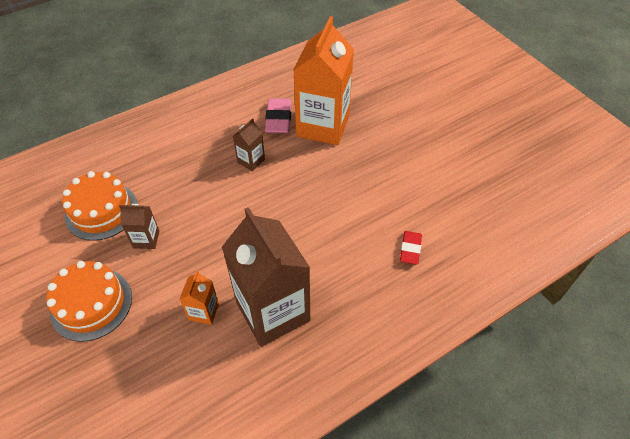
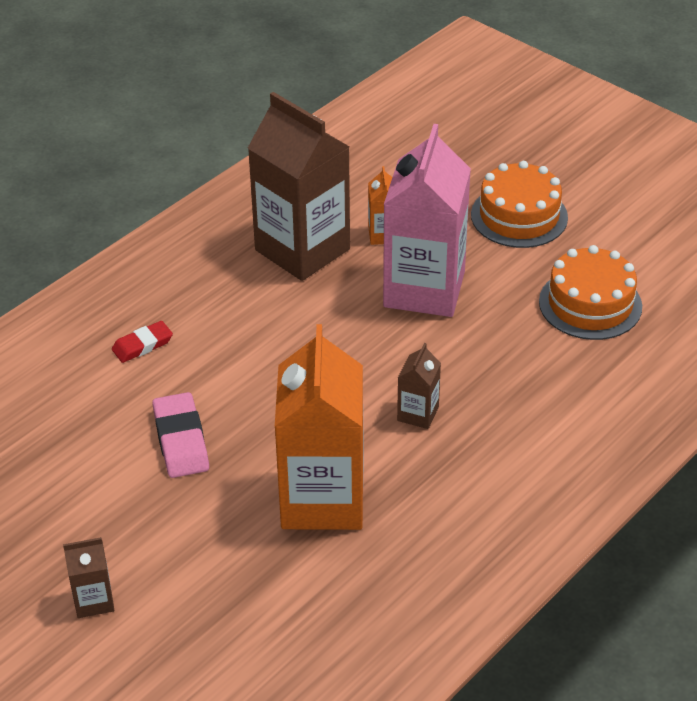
camera: 165 degrees right, 10 degrees down
(146, 239) = (503, 286): brown carton -> brown carton (94, 600)
(201, 250) = (424, 289): none -> pink carton
(278, 119) = (407, 495): pink eraser -> pink eraser (181, 440)
(410, 249) = (142, 345): red eraser -> red eraser turned 60 degrees clockwise

